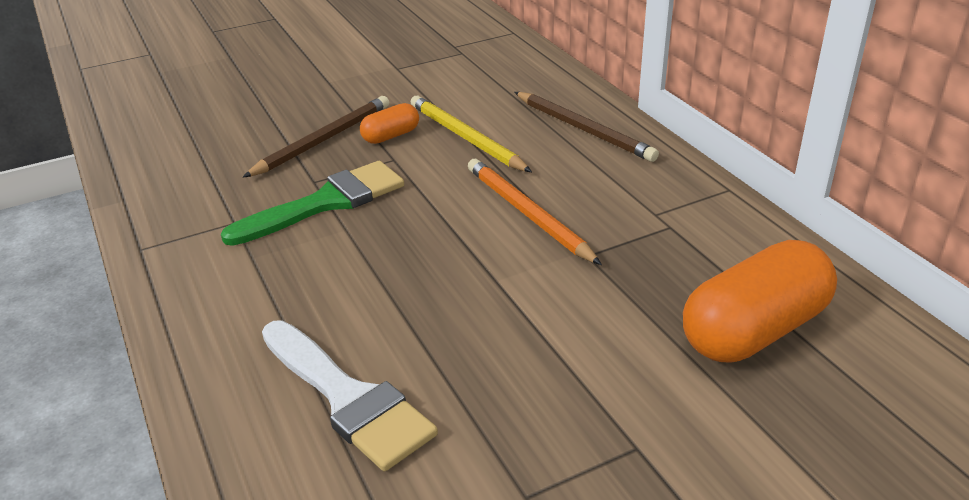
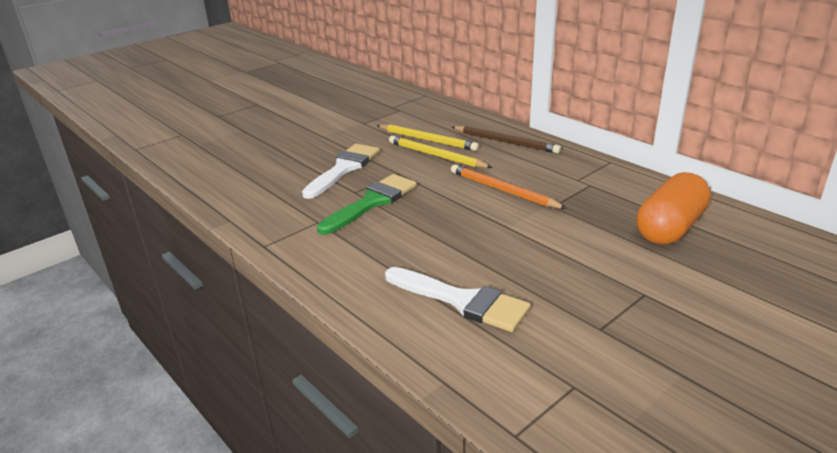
camera: 15 degrees left, 5 degrees down
(322, 140) = (343, 169): brown pencil -> white brush
(391, 136) = (387, 161): orange capsule -> none
(470, 109) = (427, 140): none -> yellow pencil

